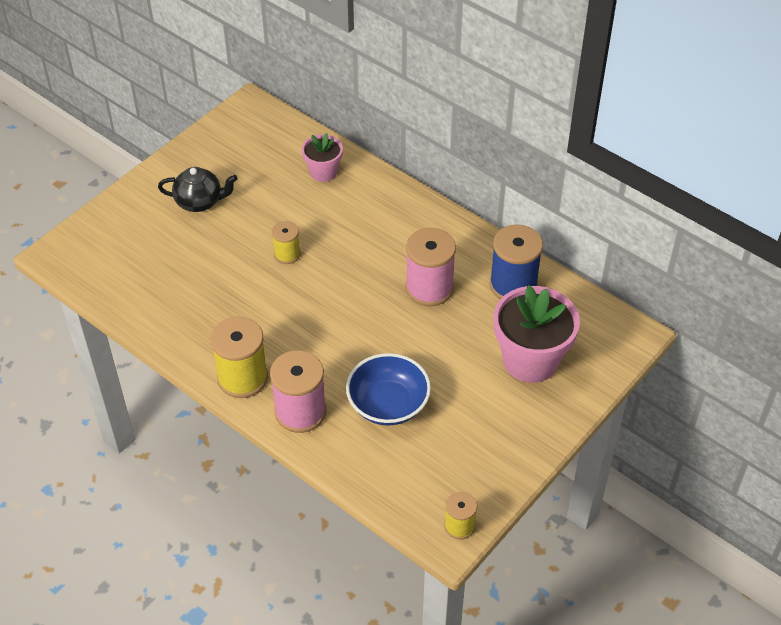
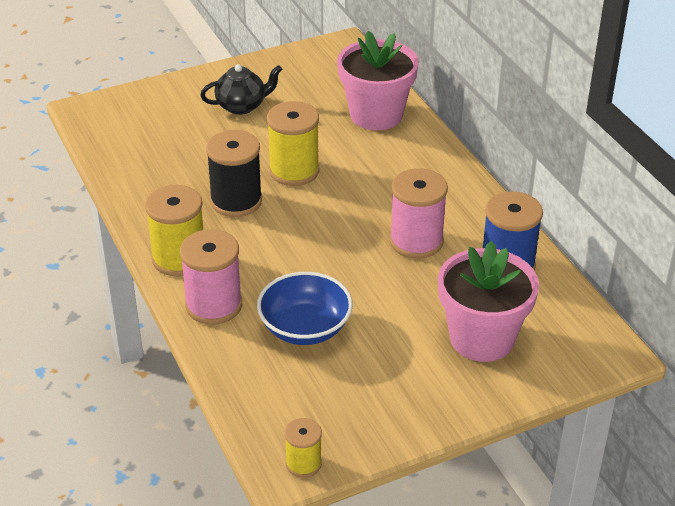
camera: 25 degrees right, 10 degrees down
(200, 202) = (242, 106): black teapot -> black teapot turned 45 degrees counterclockwise
(256, 302) = (236, 201): none -> black spool
(287, 254) = (294, 171): yellow spool -> yellow spool, size x1.78
(323, 172) = (376, 115): pink flower pot -> pink flower pot, size x1.82

